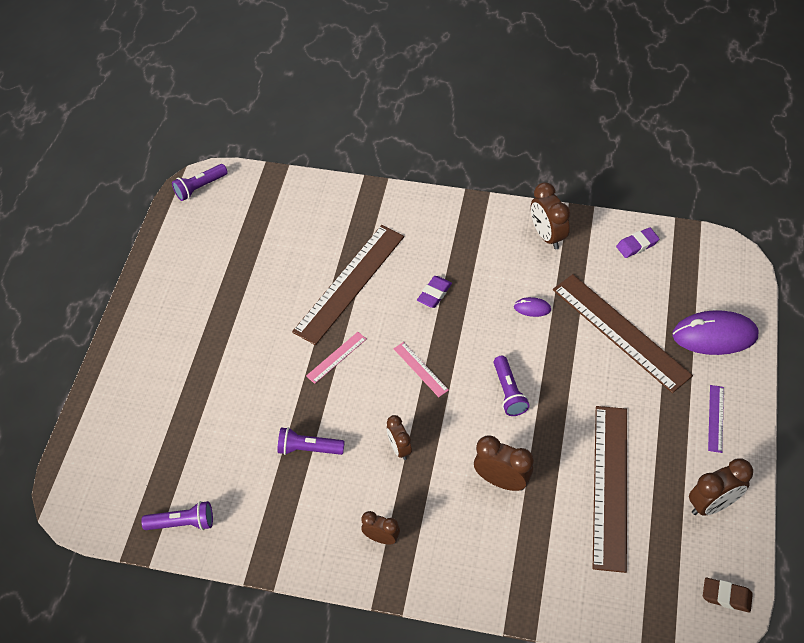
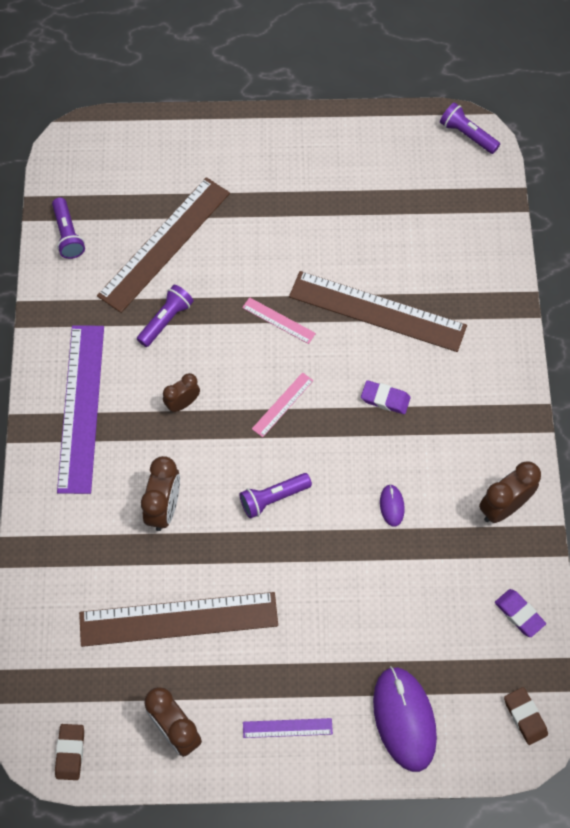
camera: 75 degrees right, 10 degrees up
(308, 448) = (166, 320): purple flashlight -> purple flashlight turned 45 degrees clockwise
(381, 538) = (81, 407): brown clock -> purple ruler
(620, 332) = (383, 608): brown ruler -> brown ruler (164, 244)
(718, 259) = (525, 716): none -> brown eraser

